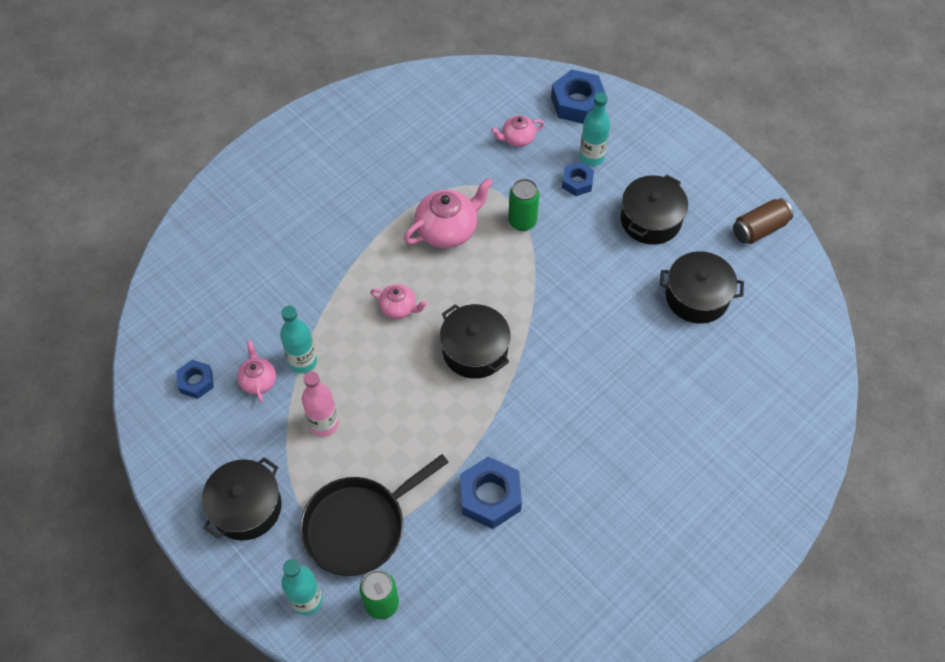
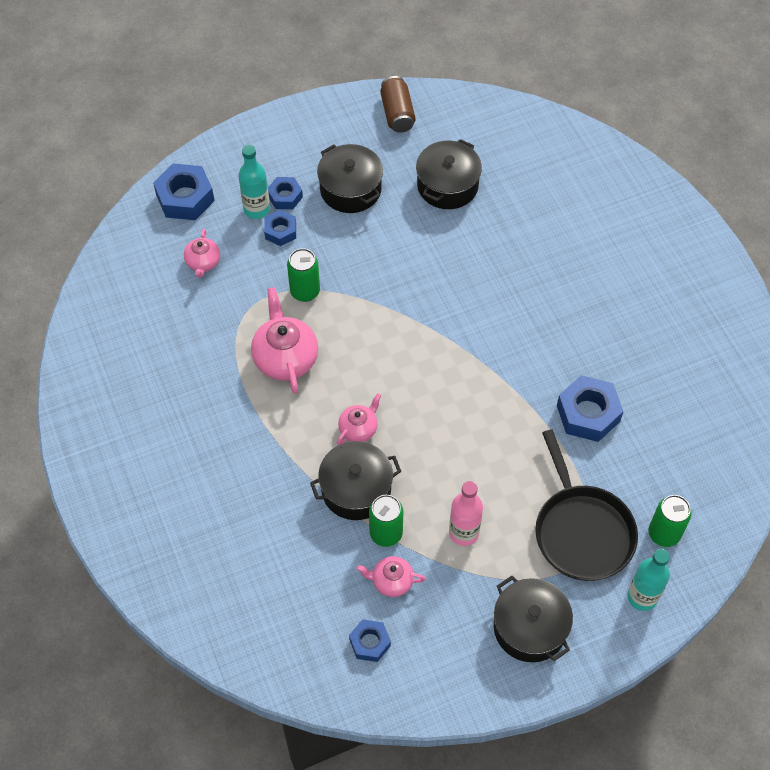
camera: 70 degrees left, 0 degrees up
(303, 362) = (386, 533): turquoise bottle -> green can
(475, 350) = (433, 378): black pot -> black pot (356, 489)
(616, 173) = (285, 196): none -> blue nut

